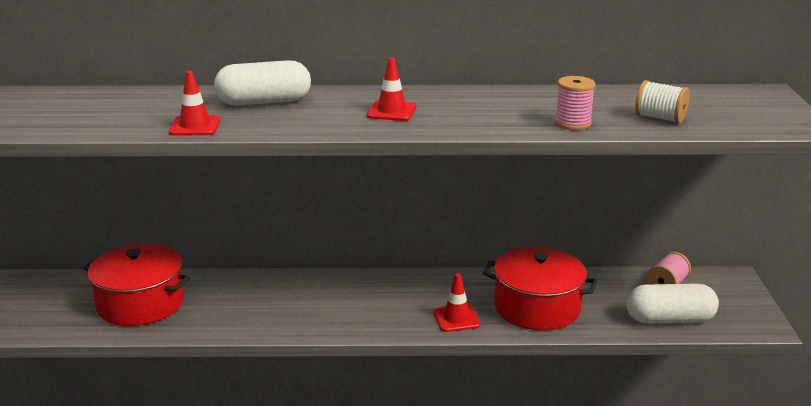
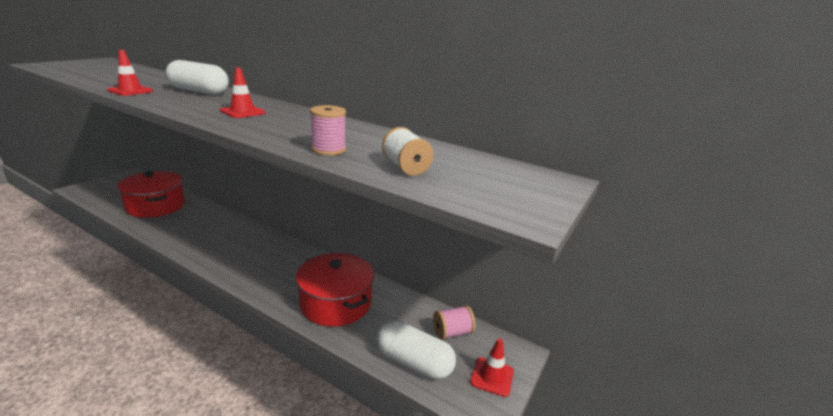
camera: 30 degrees right, 0 degrees up
(456, 318) = (276, 286): red traffic cone -> red traffic cone (492, 377)

